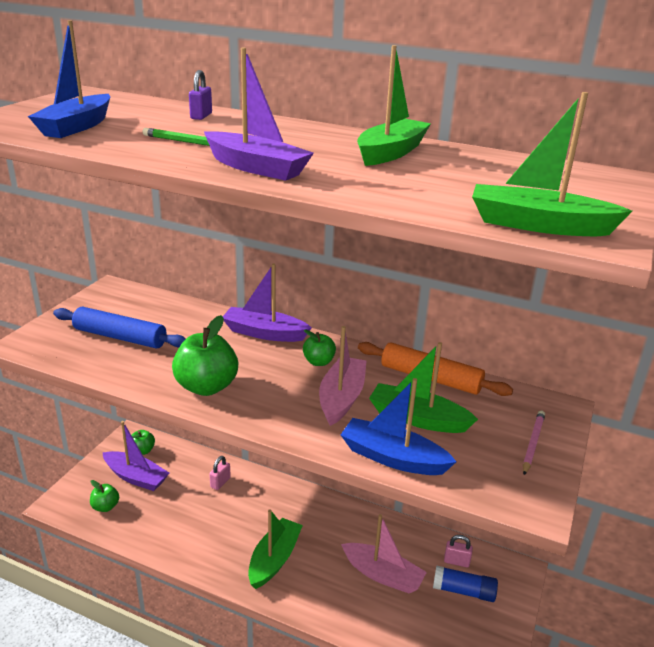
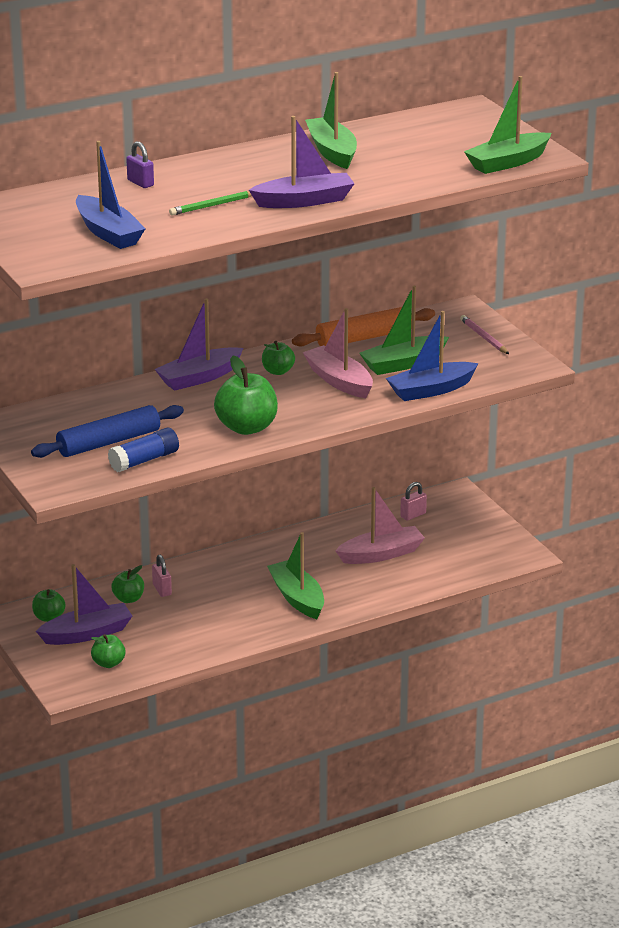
camera: 50 degrees left, 0 degrees up
(195, 473) = (128, 599): none -> green apple
(463, 591) = (443, 527): blue glue stick -> blue glue stick (144, 460)

